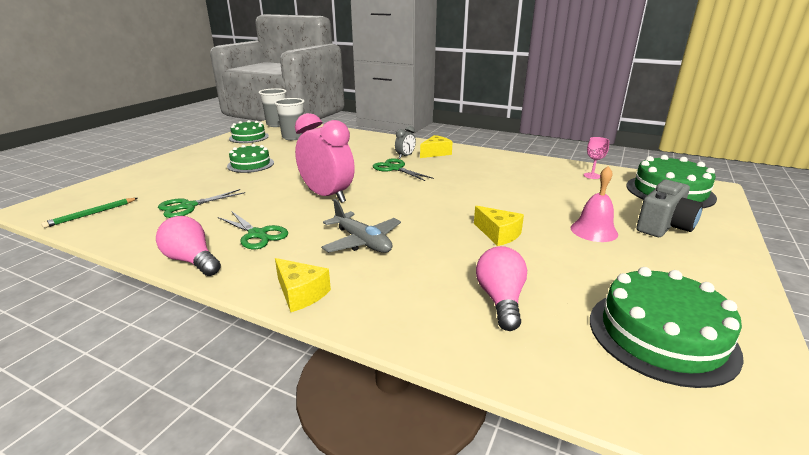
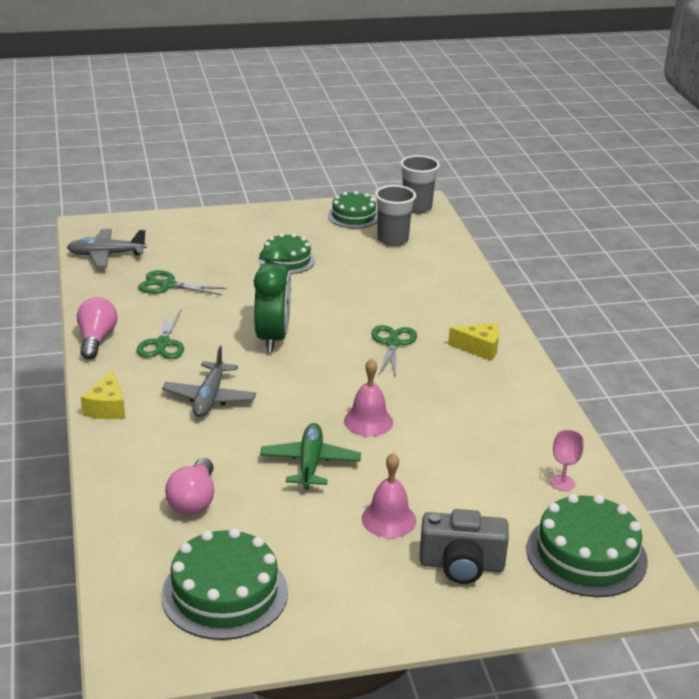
camera: 50 degrees right, 5 degrees up
(91, 214) = (106, 255): green pencil -> grey plane
(327, 196) = (272, 338): pink clock -> green clock
(405, 156) = (439, 333): grey clock -> none
(470, 200) = (368, 421): none -> pink bell
(498, 234) = (310, 463): yellow cheese -> green plane
(500, 300) = (193, 500): pink light bulb -> pink light bulb turned 135 degrees clockwise

